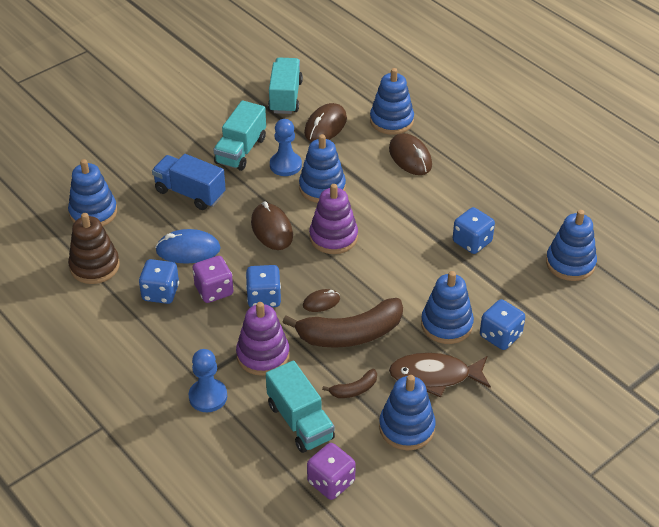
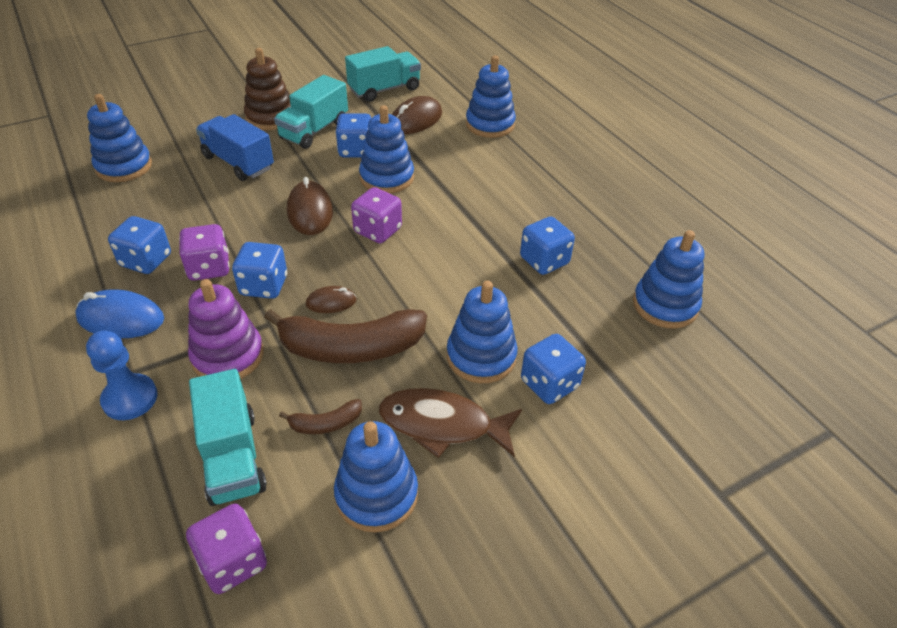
camera: 10 degrees right, 0 degrees up
(94, 266) = (90, 220): brown stacking toy -> brown stacking toy (270, 117)
(188, 250) = (204, 219): blue mouse -> blue mouse (121, 319)
(285, 97) = (384, 89): turquoise truck -> turquoise truck turned 45 degrees clockwise
(285, 165) = (356, 150): blue pawn -> blue dice
(333, 237) = (378, 230): purple stacking toy -> purple dice
(410, 157) = (498, 162): brown mouse -> none

